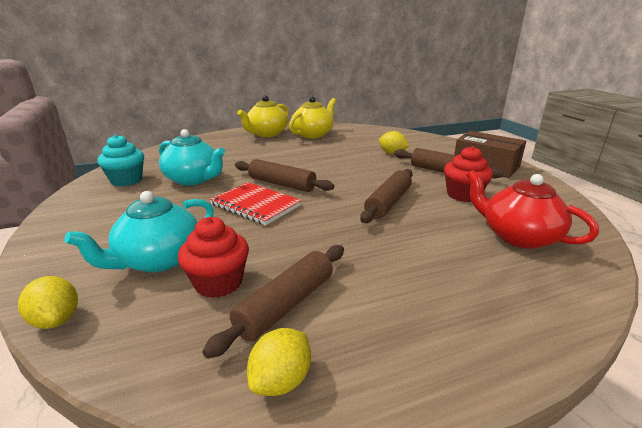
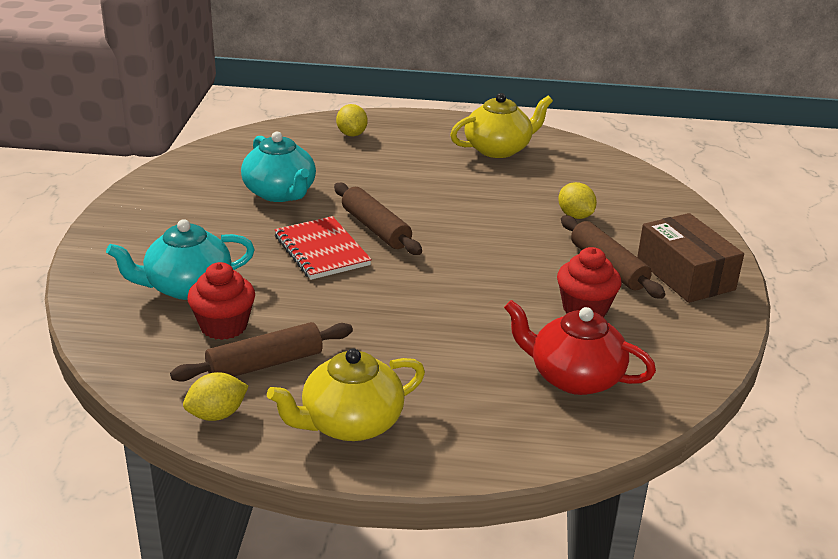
camera: 25 degrees right, 5 degrees up
(56, 320) = (86, 317): yellow lemon -> yellow lemon (352, 134)
(126, 180) = (207, 175): turquoise cupcake -> none
(266, 134) = (432, 131): yellow teapot -> yellow teapot (350, 423)
(388, 203) = (475, 291): brown rolling pin -> none
(518, 236) = (574, 377): red teapot -> red teapot turned 45 degrees counterclockwise

